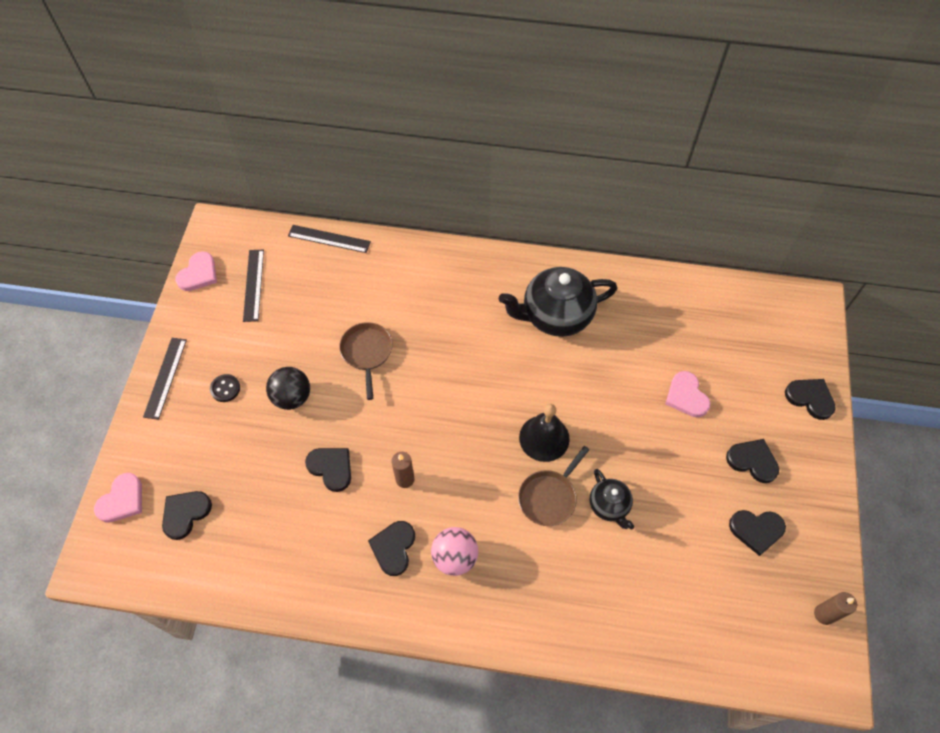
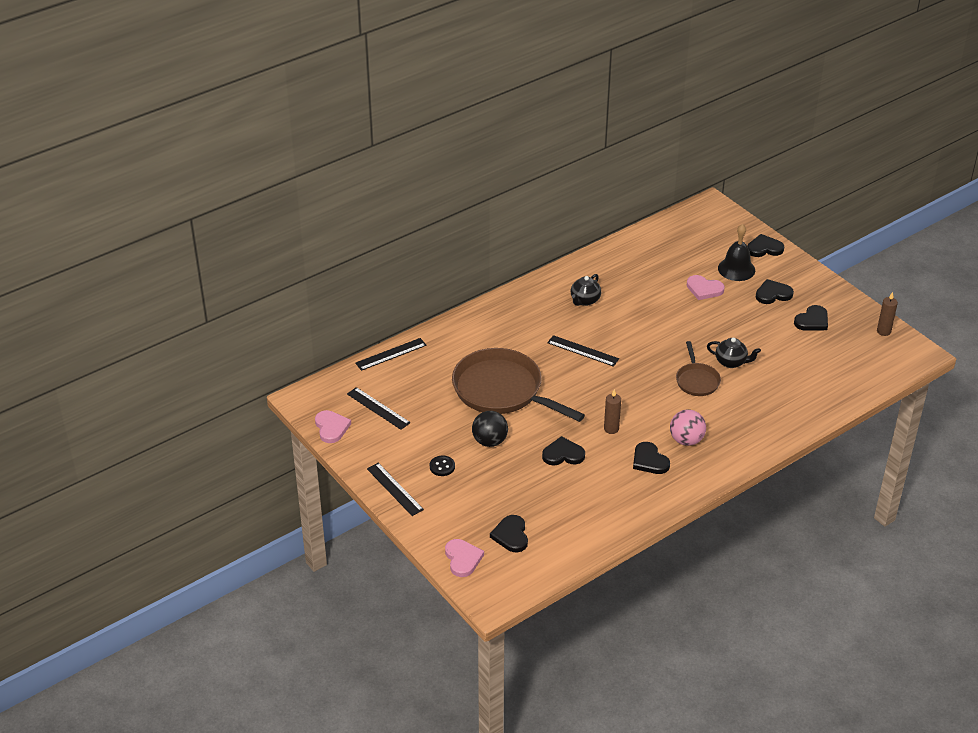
camera: 45 degrees left, 20 degrees down
(367, 352) = (502, 390): brown pan -> brown pan, size x1.99
(486, 370) = (583, 351): none -> black ruler
(544, 438) = (658, 358): black bell -> black bell (736, 269)
(555, 316) = (584, 300): black teapot -> black teapot, size x0.53

